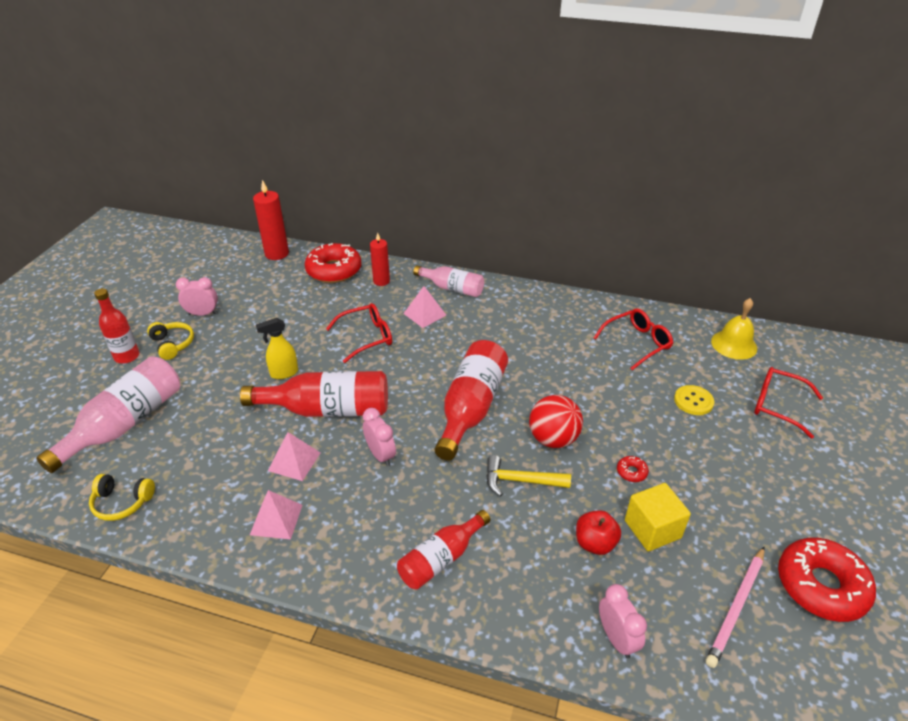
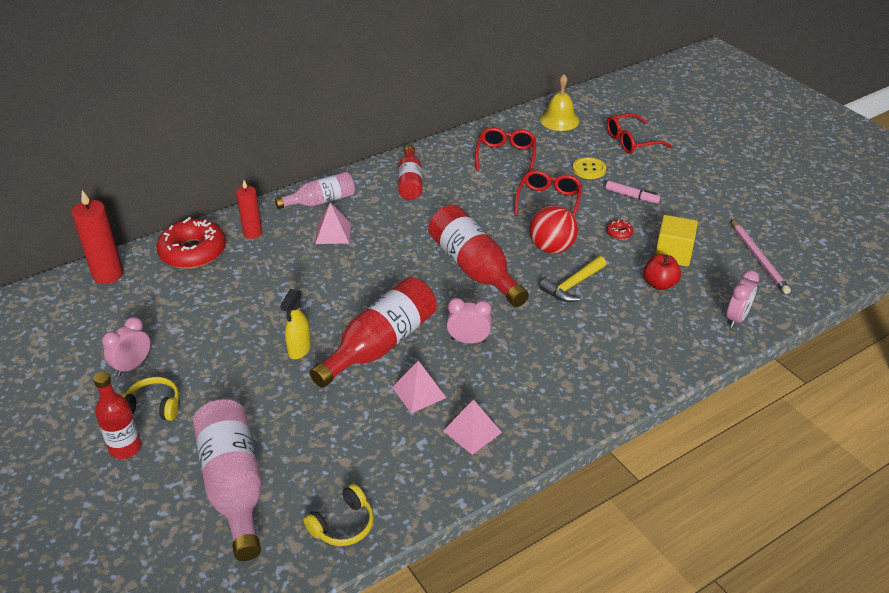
camera: 50 degrees left, 0 degrees up
(366, 337) = (317, 279): red glasses -> red glasses (548, 201)
(441, 558) = (602, 361): red bottle -> red bottle (410, 182)
(616, 638) = (736, 318): pink clock -> pink clock turned 105 degrees clockwise
(696, 451) = (632, 196): none -> pink marker
(821, 586) = (773, 219): red donut -> none

